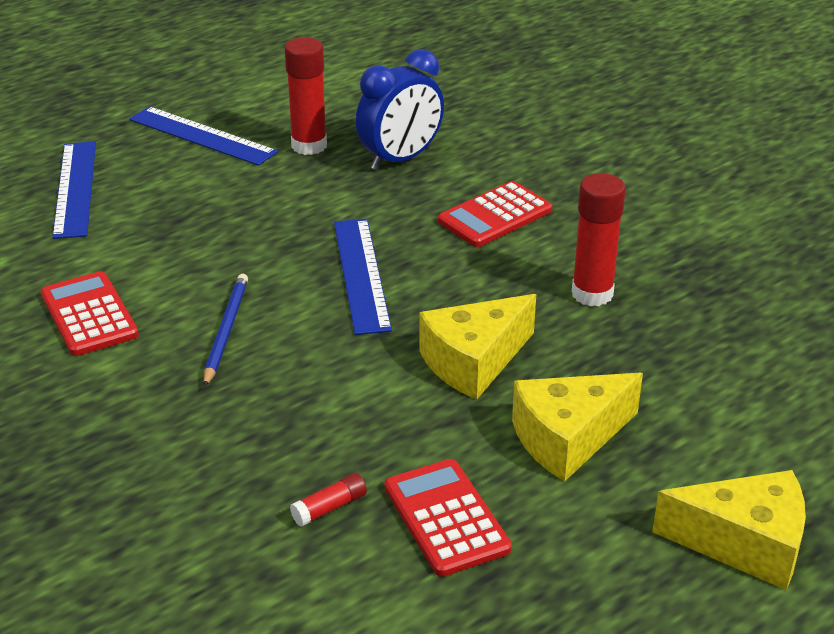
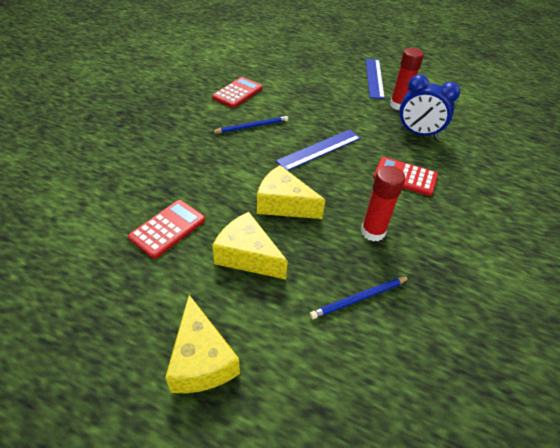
camera: 60 degrees right, 10 degrees up
(75, 188) = (310, 64): blue ruler -> none
(329, 508) = (158, 190): red glue stick -> none
(708, 355) = (359, 299): none -> blue pencil

